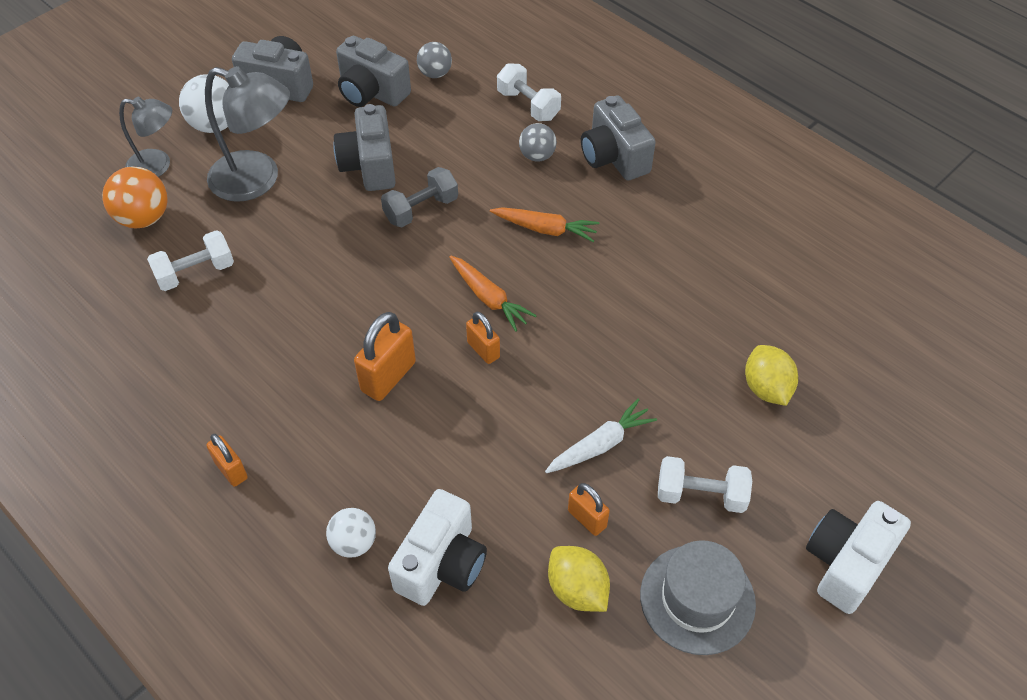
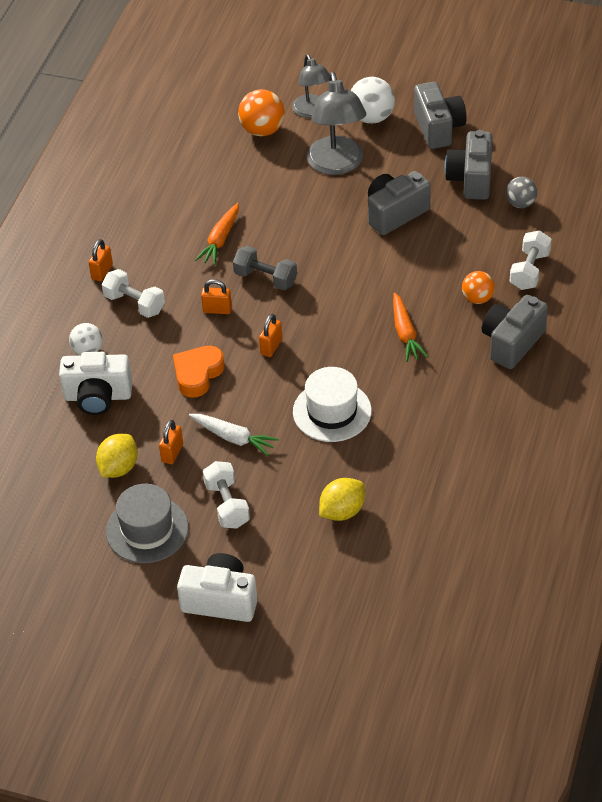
camera: 65 degrees right, 5 degrees down
(195, 273) = (235, 178): white dumbbell -> white dumbbell (134, 304)
(388, 377) = (217, 310): orange padlock -> orange padlock, size x0.61
(421, 209) = (373, 259): grey dumbbell -> grey dumbbell (265, 278)
(477, 439) = (197, 374): none -> orange heart
(489, 298) = (318, 330): orange carrot -> orange carrot (220, 240)
(537, 156) = (477, 298): grey ball -> orange ball
(616, 336) = (332, 411): none -> white hat

